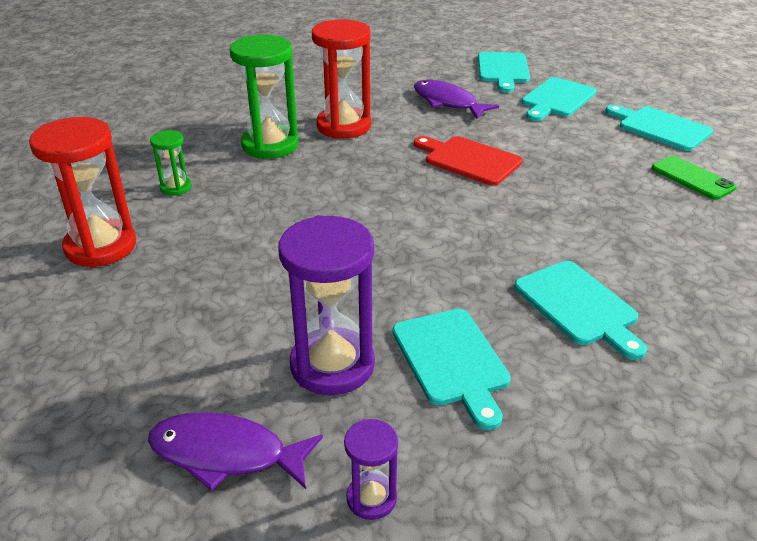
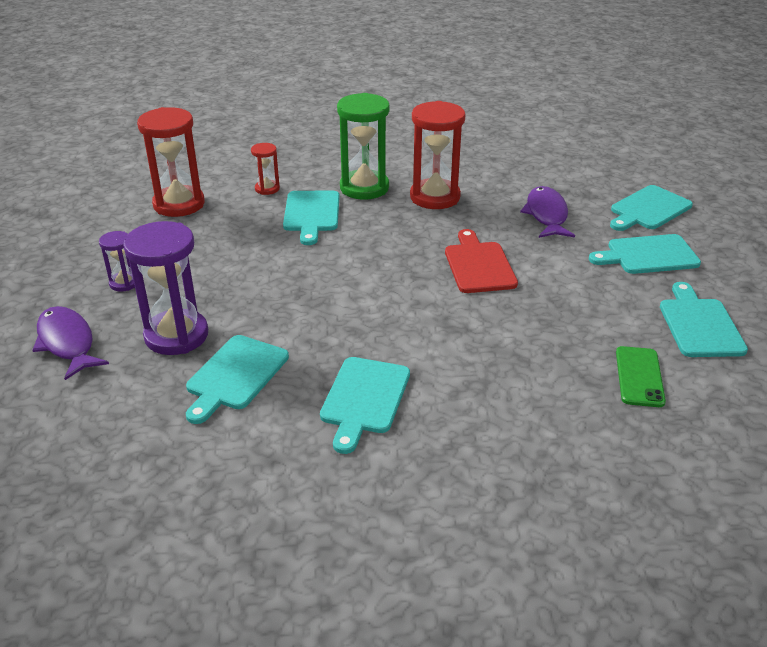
camera: 45 degrees right, 0 degrees up
(176, 187) = (267, 189): green hourglass -> red hourglass
(262, 188) = (311, 214): none -> turquoise cutting board
(371, 498) = (86, 408): purple hourglass -> purple hourglass (124, 283)

